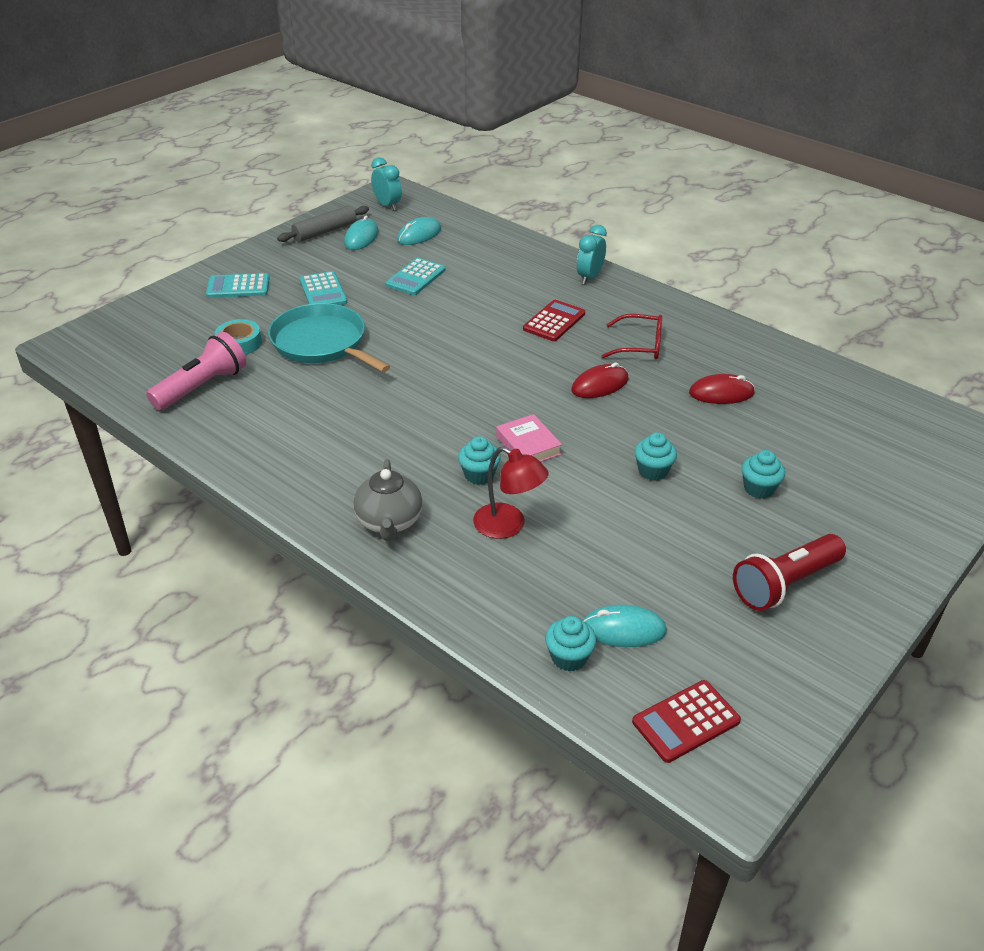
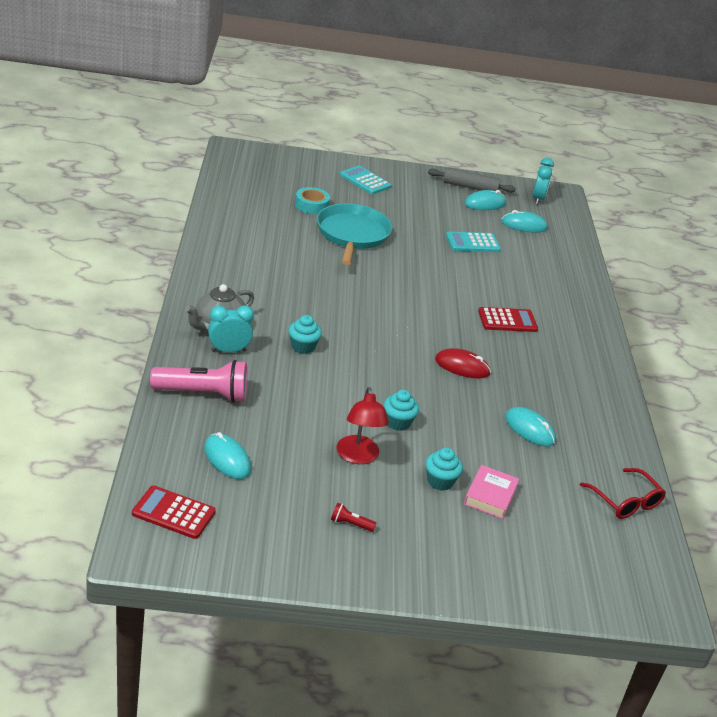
camera: 45 degrees right, 5 degrees down
(202, 387) = (255, 210): pink flashlight -> pink flashlight (203, 394)
(323, 291) = (405, 213): turquoise calculator -> none
(508, 526) = (269, 376): red lamp -> red lamp (358, 457)
(528, 445) = (356, 357): pink book -> pink book (490, 496)
(569, 657) = (179, 443): turquoise cupcake -> none
(589, 277) = (585, 318): turquoise clock -> turquoise clock (228, 351)
(639, 345) = (534, 370): red glasses -> red glasses (625, 501)
(721, 393) = (529, 429): red mouse -> turquoise mouse
(784, 584) = (350, 524): red flashlight -> red flashlight, size x0.42

